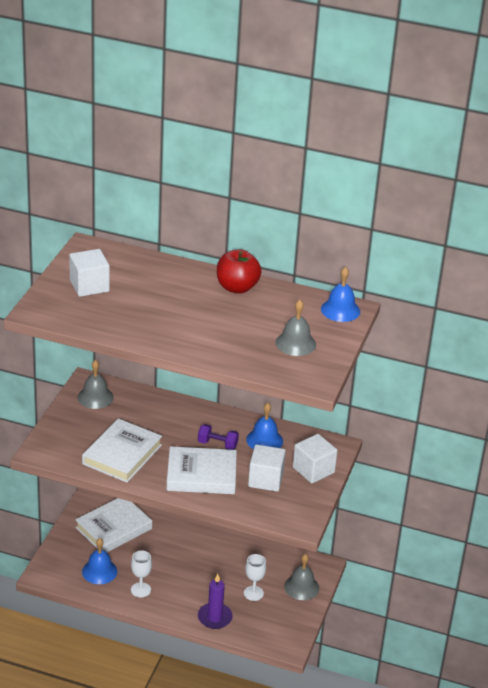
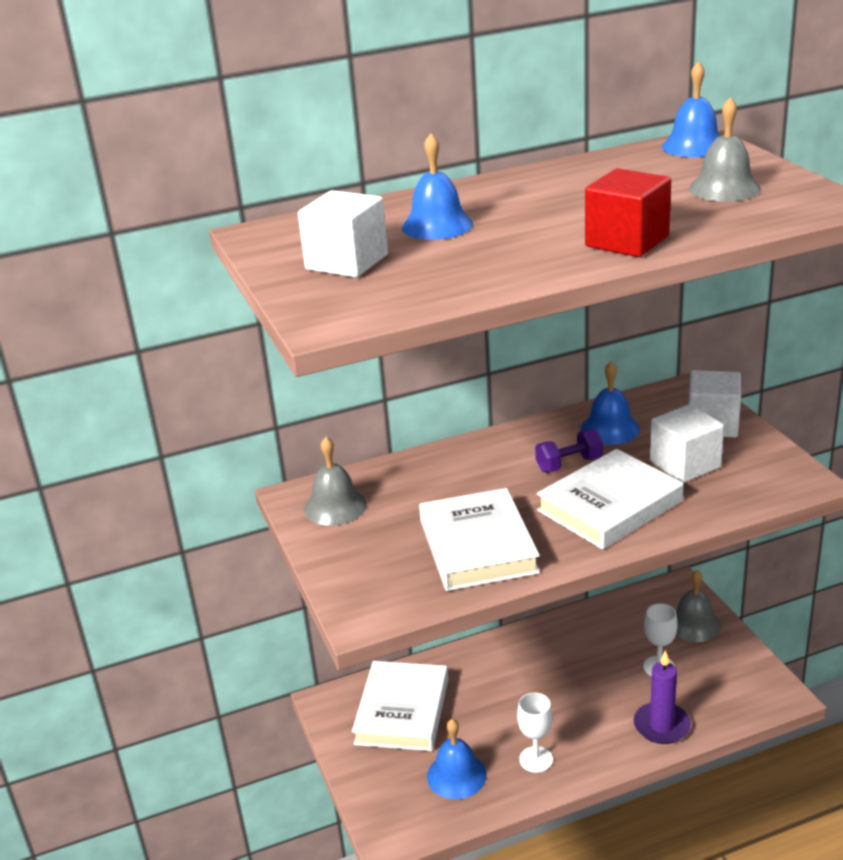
camera: 35 degrees left, 5 degrees down
(153, 287) = (437, 225): none -> blue bell
(200, 345) = (627, 241): none -> red cube
(237, 287) = (538, 181): red apple -> none

